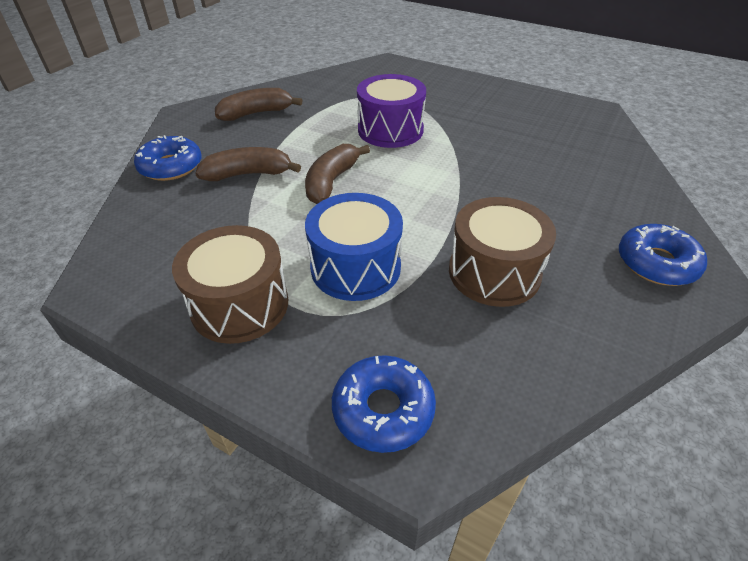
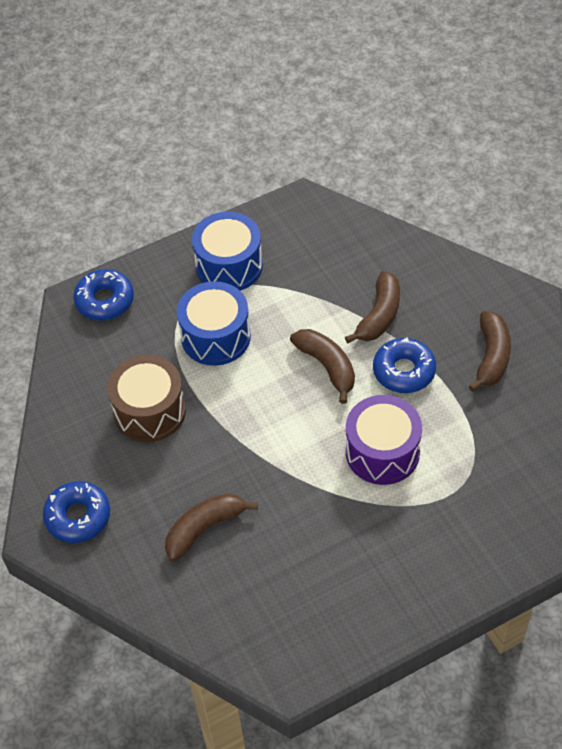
camera: 125 degrees right, 10 degrees up
(171, 166) = (428, 269): blue donut -> blue donut (404, 371)
(240, 305) = (229, 266): brown drum -> blue drum
(558, 183) = (204, 529): none -> brown banana

